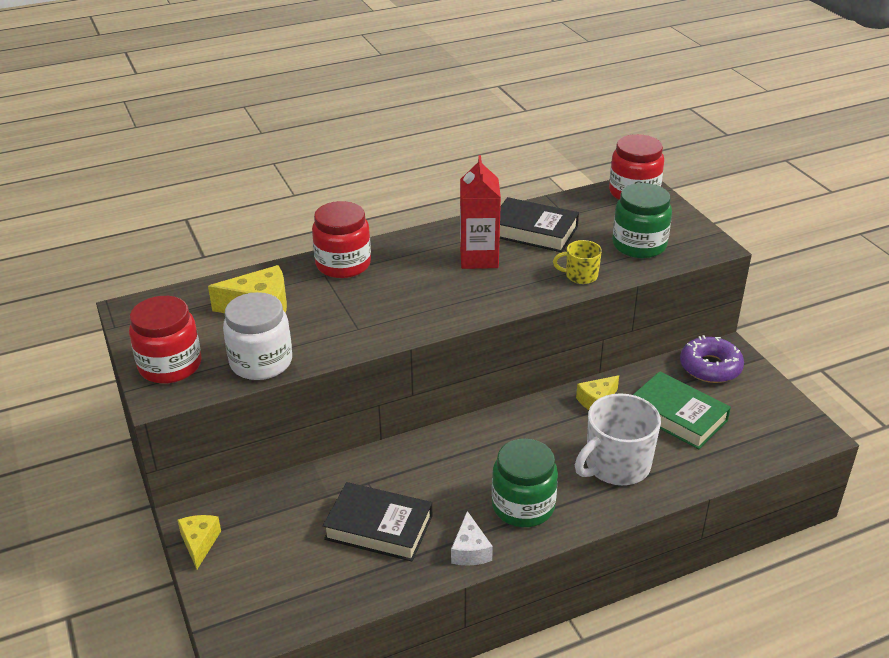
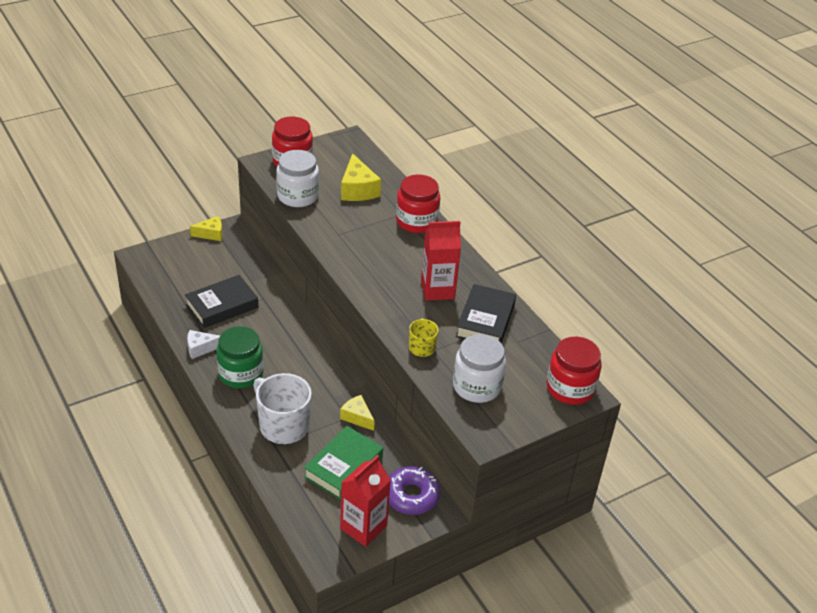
camera: 80 degrees right, 5 degrees up
(379, 527) = (222, 306): black book -> black book turned 45 degrees clockwise
(639, 245) = (477, 386): green jar -> white jar
(762, 404) = (363, 527): none -> red carton

